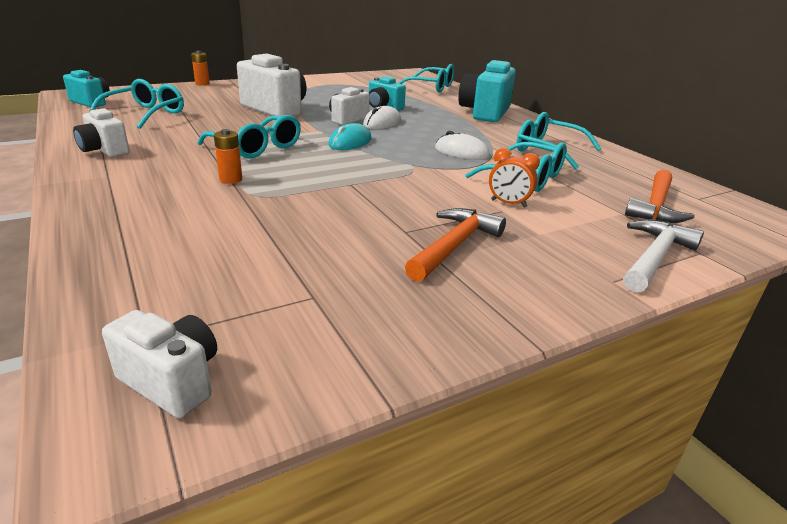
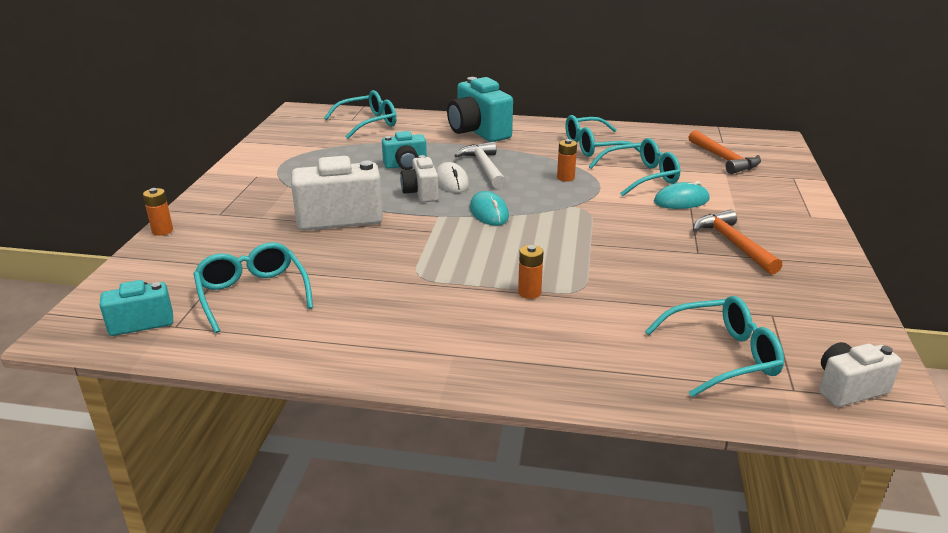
camera: 50 degrees left, 0 degrees up
(104, 150) = (367, 343): white camera -> none
(256, 147) = (453, 258): turquoise glasses -> turquoise glasses (721, 356)
(461, 152) = (565, 178): white mouse -> orange battery
(508, 203) = (681, 201): orange clock -> turquoise mouse
(654, 257) = (791, 192): white hammer -> white hammer (484, 167)

